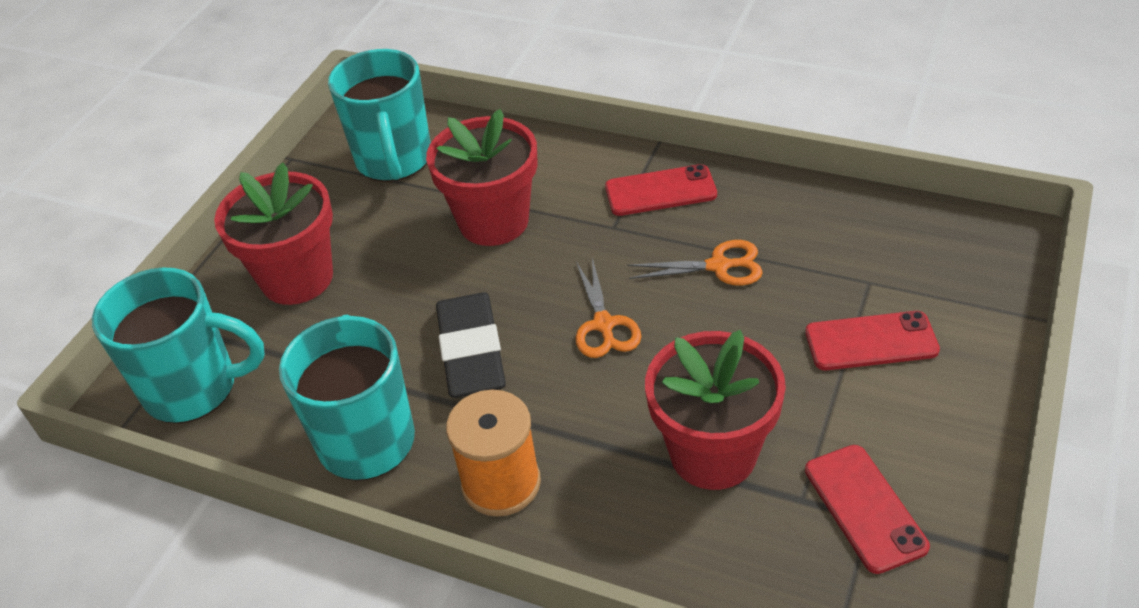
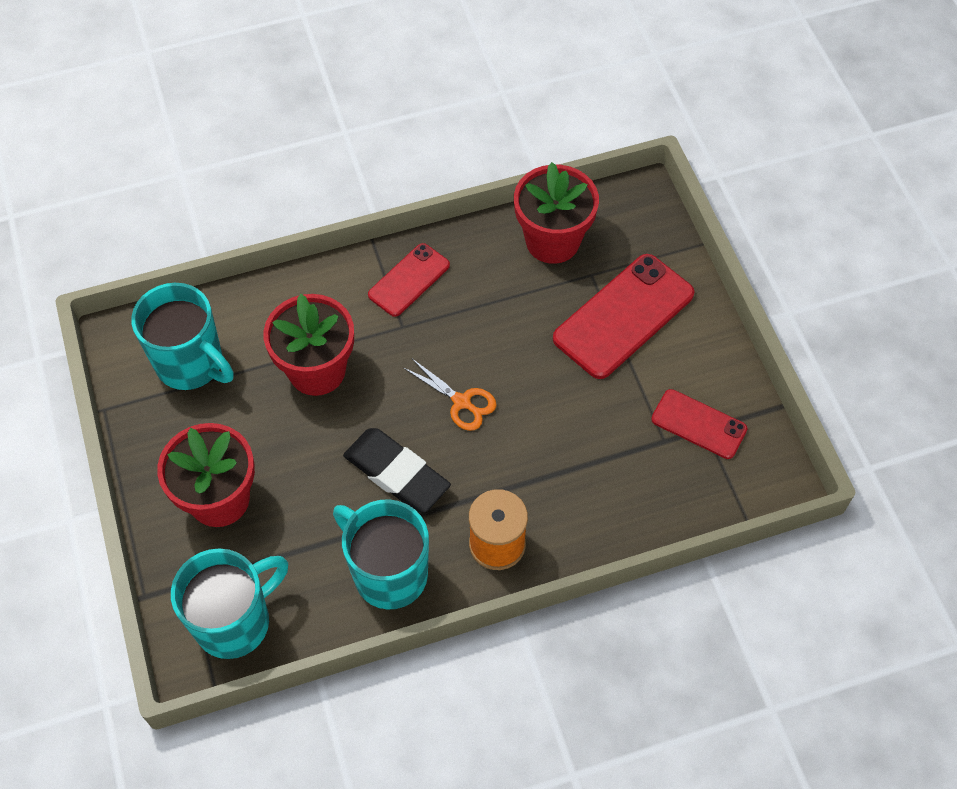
camera: 45 degrees left, 15 degrees up
(713, 453) = (597, 445): red flower pot -> red flower pot (552, 241)
(718, 266) = (495, 316): orange scissors -> none
(871, 341) = (623, 316): red phone -> red phone, size x1.70

